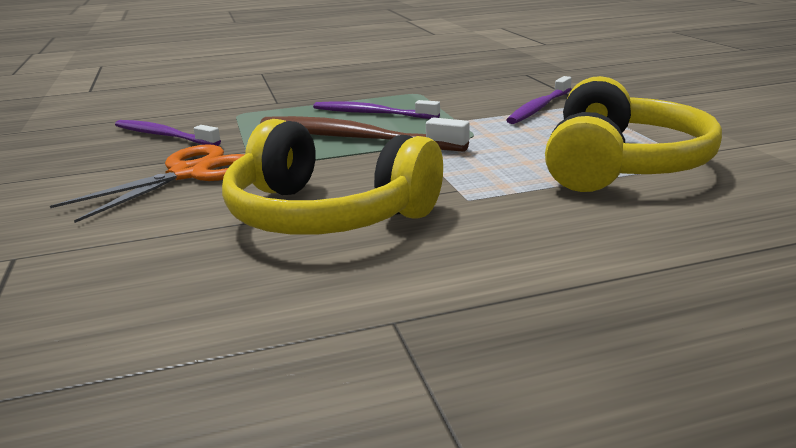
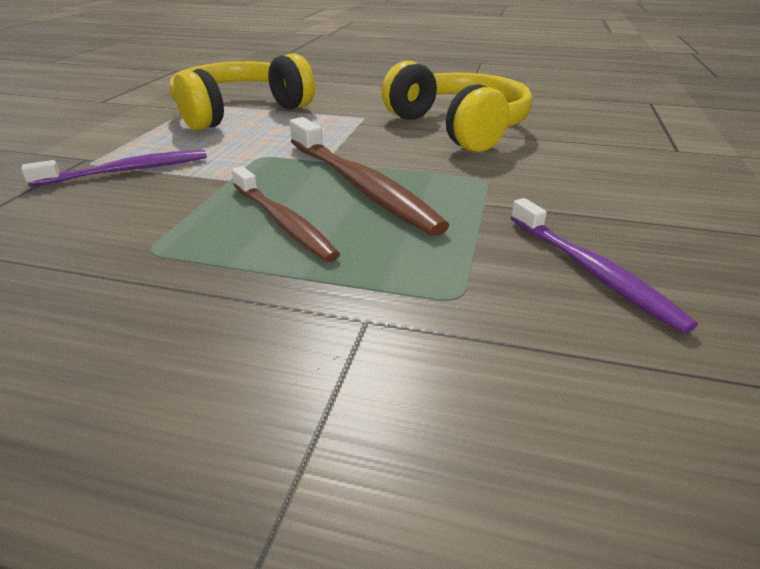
camera: 150 degrees left, 10 degrees up
(189, 174) = (553, 186): orange scissors -> none
(372, 113) = (282, 221): purple toothbrush -> brown toothbrush

